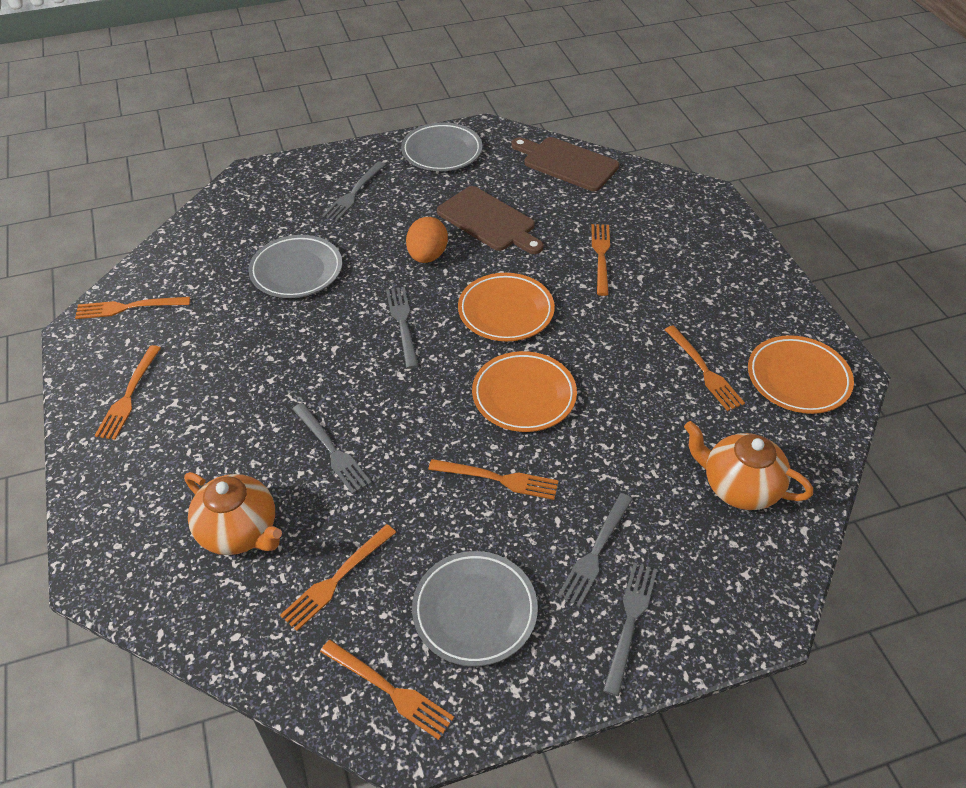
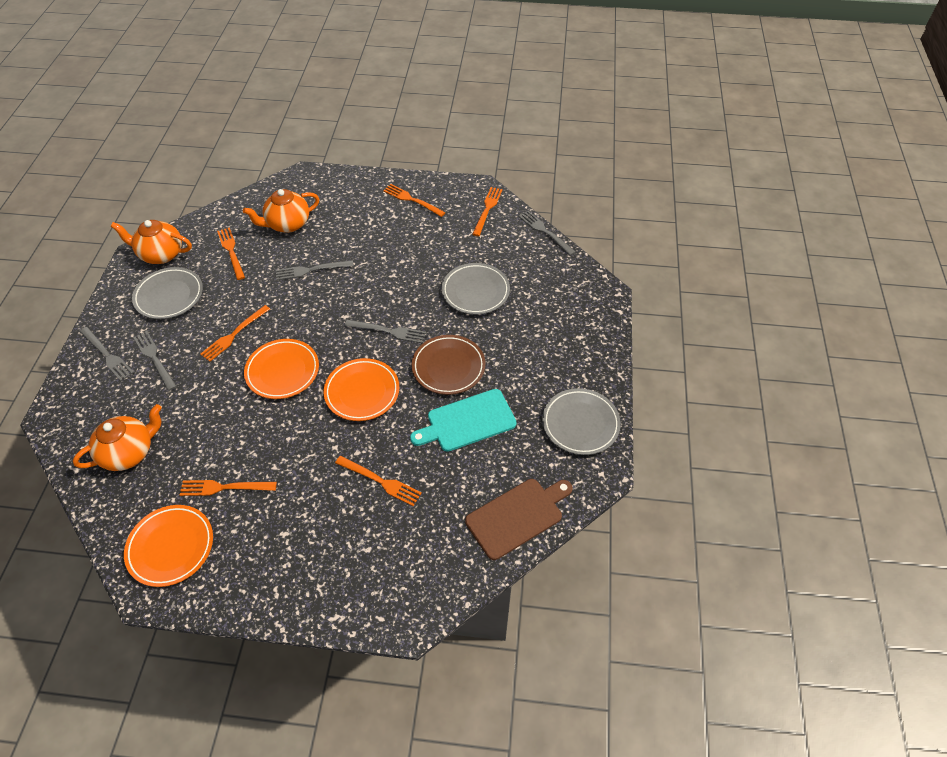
camera: 115 degrees right, 5 degrees up
(353, 193) = (549, 346): grey fork -> grey fork (545, 232)
(390, 690) = (161, 254): orange fork -> orange teapot
(427, 256) = (448, 367): orange egg -> brown plate
(489, 221) = (467, 421): brown cutting board -> turquoise cutting board

